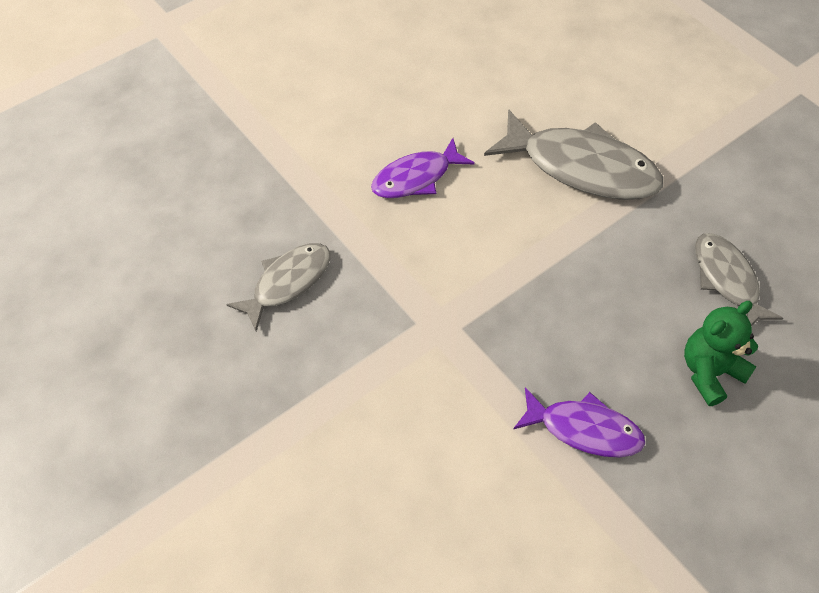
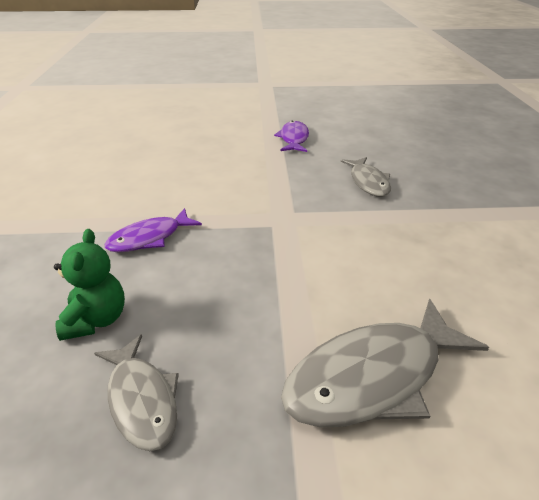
camera: 125 degrees right, 20 degrees down
(416, 177) = (428, 262): purple fish -> purple fish (294, 139)
(727, 279) = (141, 400): grey fish -> grey fish turned 45 degrees clockwise

